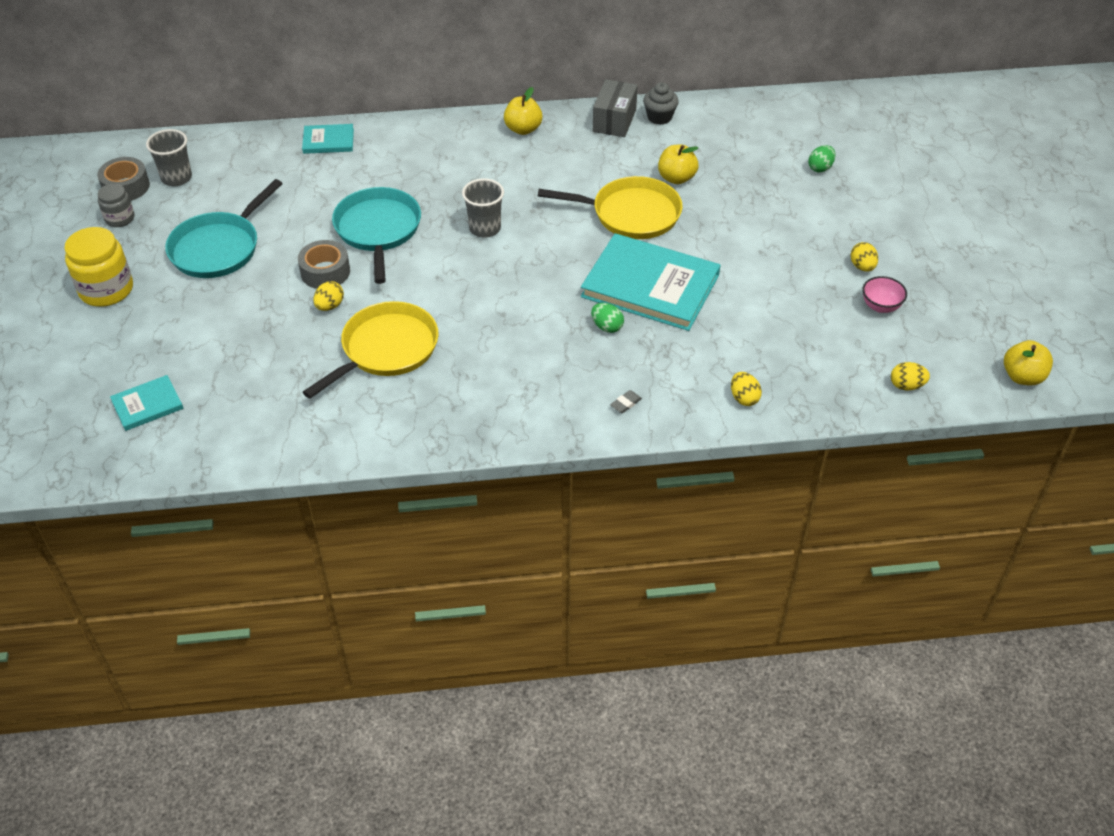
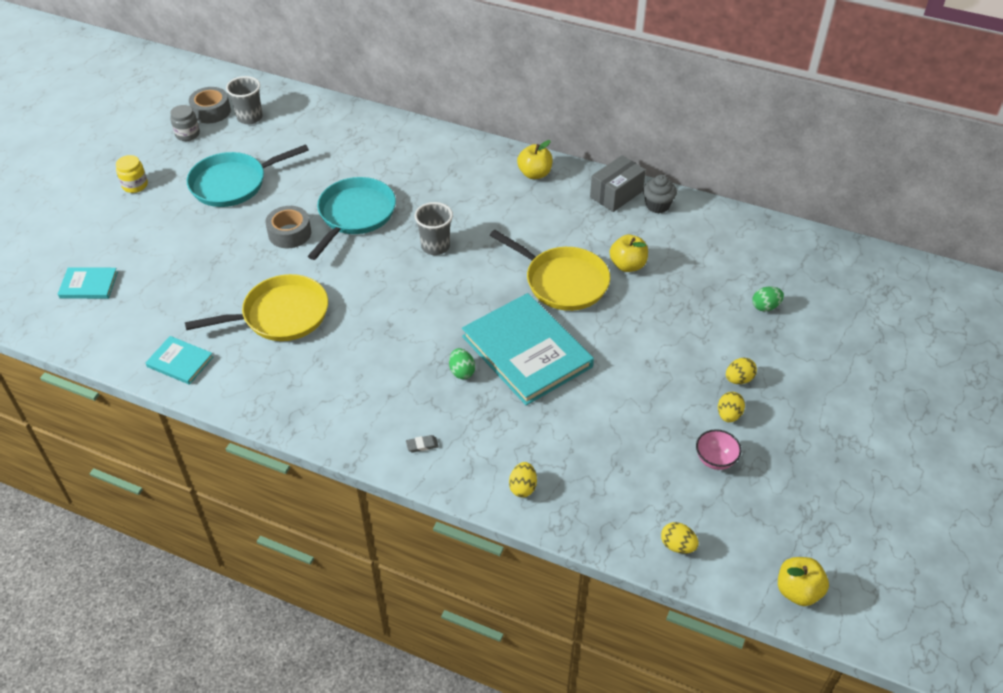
camera: 30 degrees right, 0 degrees up
(106, 290) = (135, 185): yellow jar -> yellow jar, size x0.58
(328, 141) = (378, 128): turquoise book -> turquoise book (180, 362)
(330, 306) = (270, 262): yellow egg -> yellow egg (738, 379)

